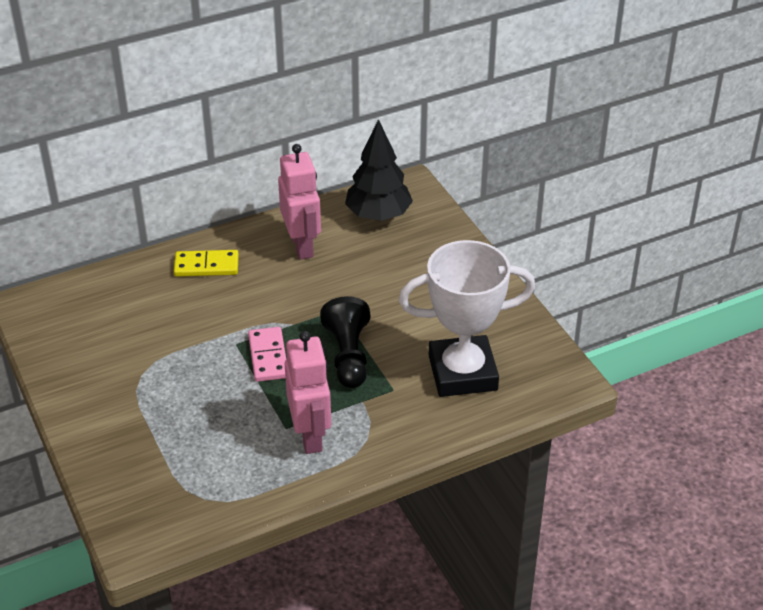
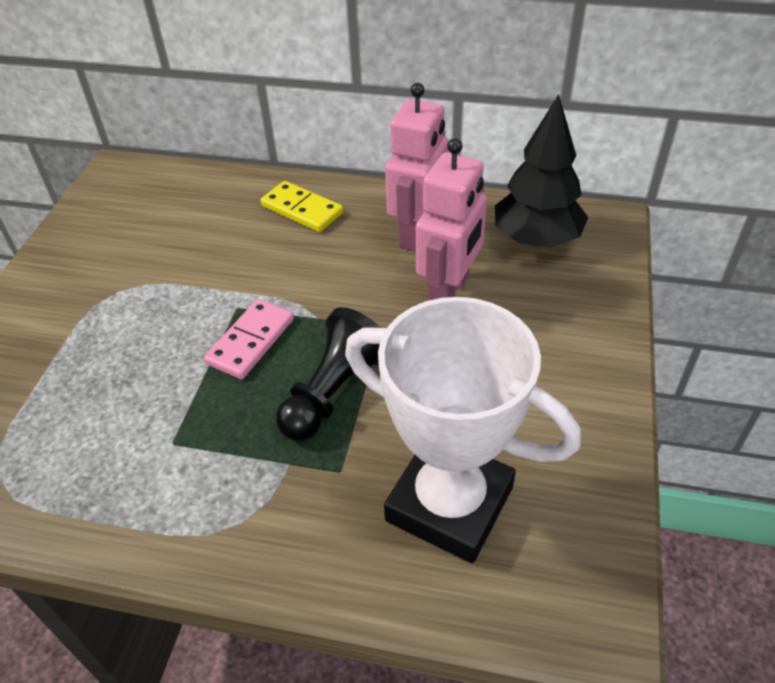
camera: 40 degrees right, 5 degrees up
(310, 435) = (186, 472): pink robot -> pink robot (449, 292)

